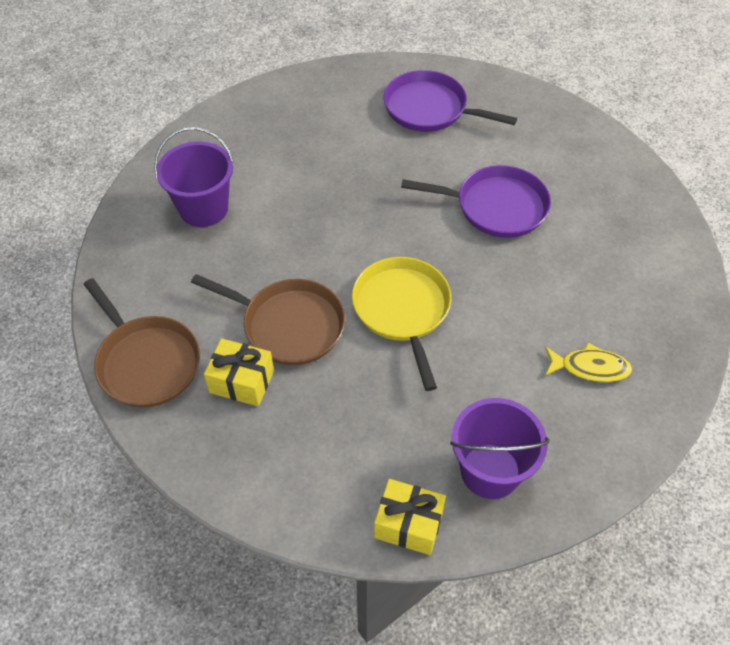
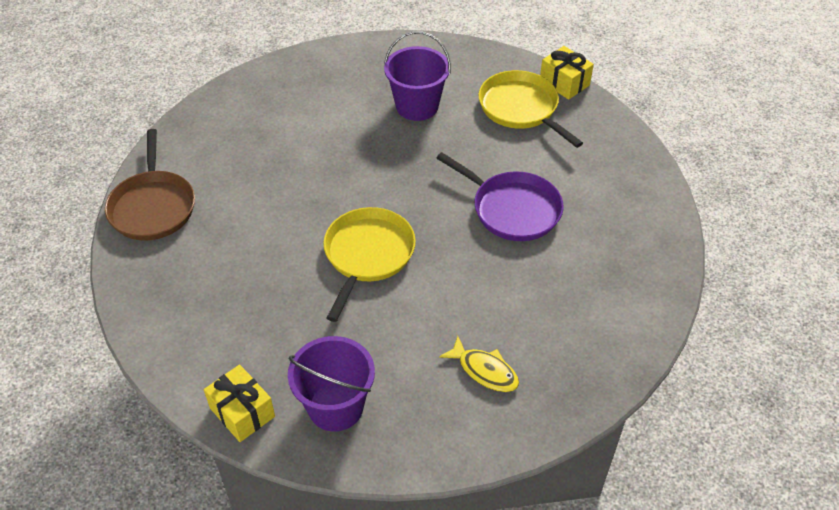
camera: 30 degrees right, 5 degrees down
(203, 208) = (279, 114): purple bucket -> purple bucket (417, 106)
(242, 381) = (206, 251): yellow gift -> yellow gift (564, 83)
(289, 325) = (272, 227): brown pan -> none
(429, 109) = (521, 108): purple pan -> yellow pan

